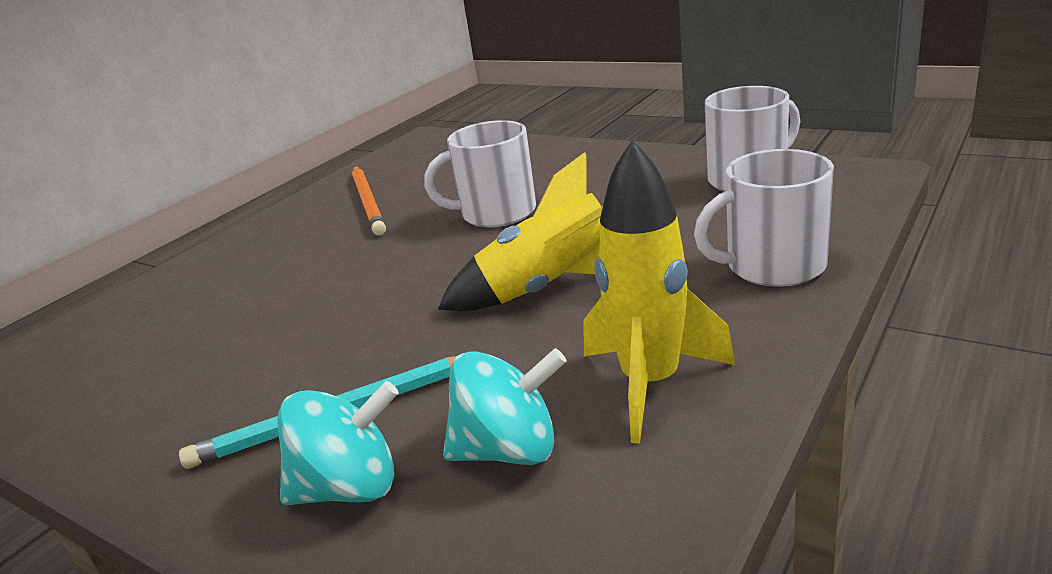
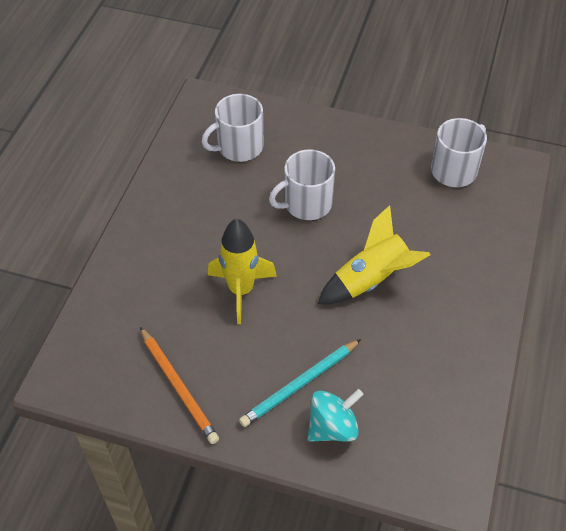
camera: 20 degrees left, 25 degrees up
(368, 202) = (206, 188): orange pencil -> orange pencil (178, 387)
(509, 450) = (396, 398): turquoise spinning top -> none
(651, 384) = (446, 351): yellow rocket -> yellow rocket (241, 290)
(773, 266) = (484, 258): white mug -> white mug (239, 147)

